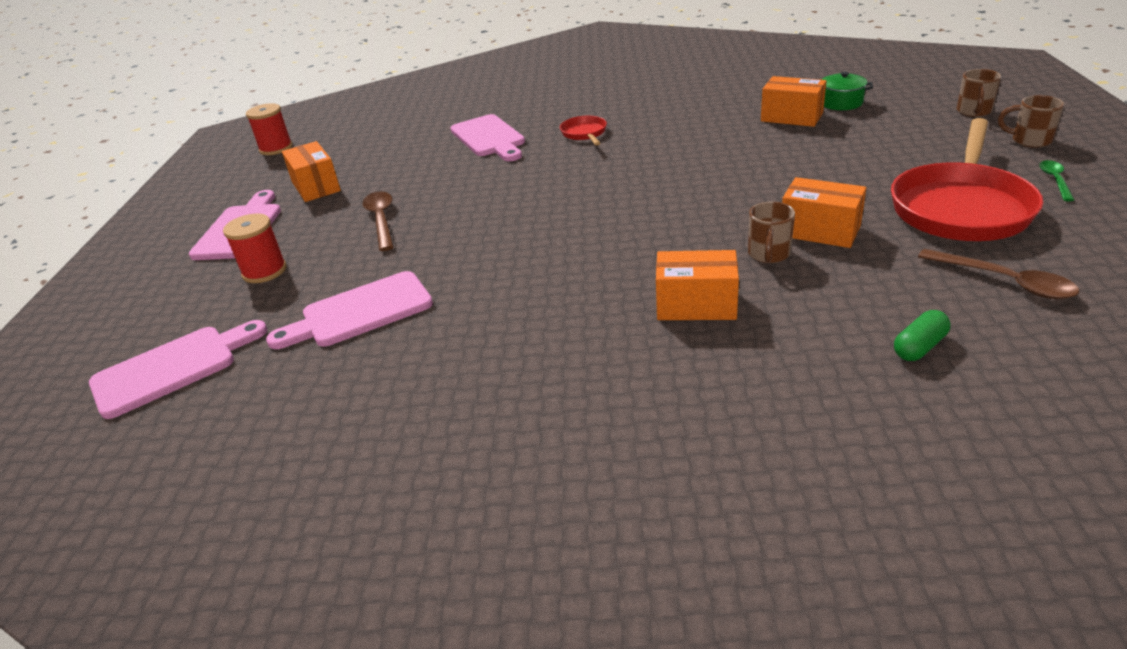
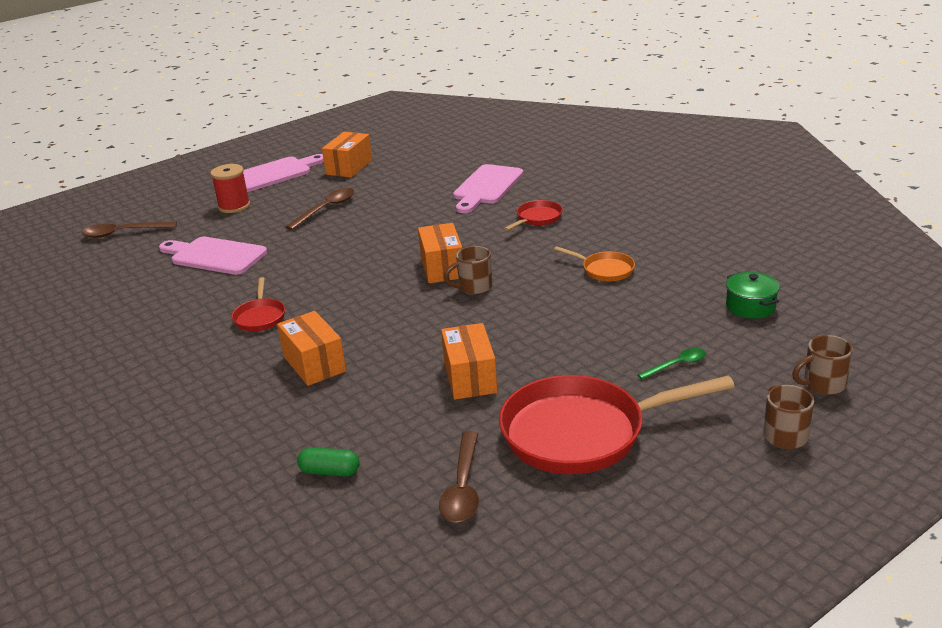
camera: 50 degrees right, 5 degrees down
(172, 368) = (123, 233): pink cutting board -> brown spoon
(276, 148) = (388, 127): red spool -> none
(551, 315) = (260, 317): none -> red pan
(714, 132) = (604, 270): none -> orange pan
(768, 254) = (411, 368): brown mug -> brown mug (474, 287)
(791, 117) = (683, 293): orange box -> orange box (442, 267)
(1055, 180) = (698, 471): green spoon -> green spoon (677, 365)

